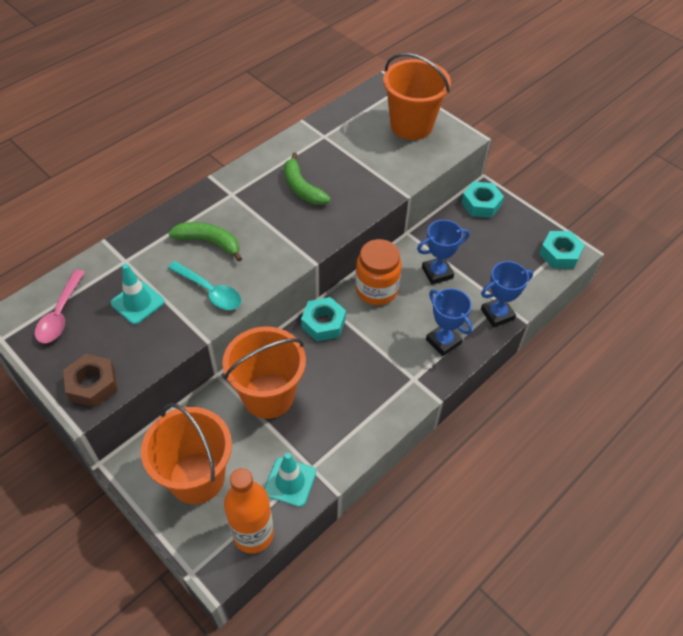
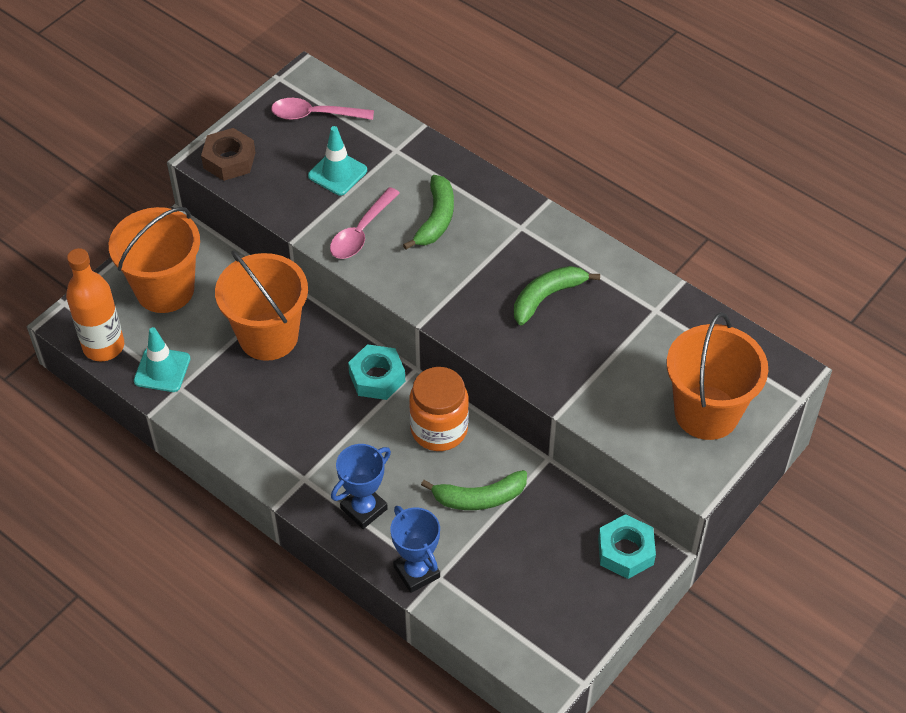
camera: 85 degrees right, 0 degrees up
(210, 291) = (361, 232): turquoise spoon -> pink spoon
(437, 273) = (479, 498): blue trophy -> green banana
(560, 254) = (542, 657): turquoise nut -> none

